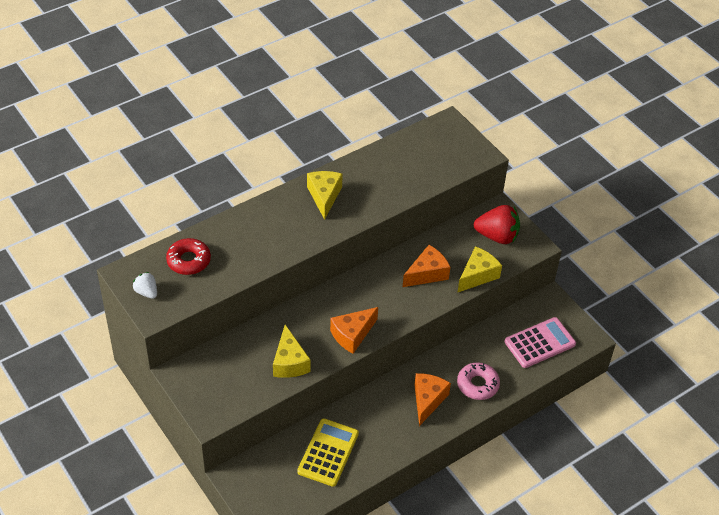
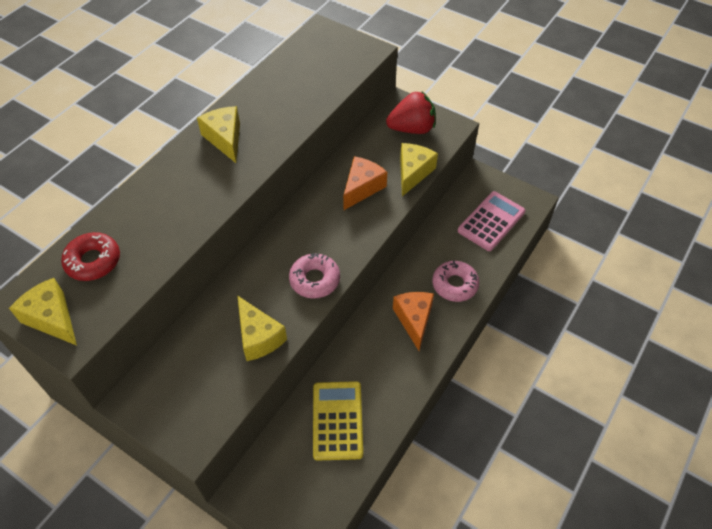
camera: 20 degrees left, 5 degrees up
(146, 292) = (52, 318): white strawberry -> yellow cheese
(352, 335) = (314, 280): orange cheese -> pink donut

